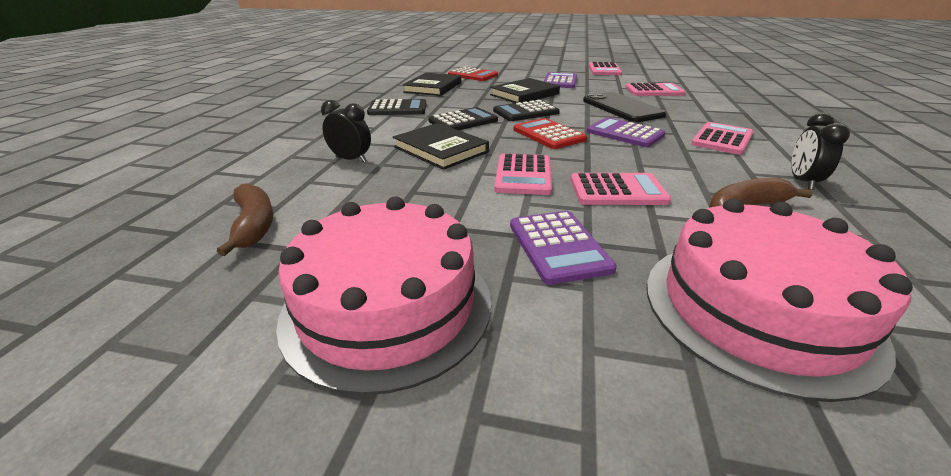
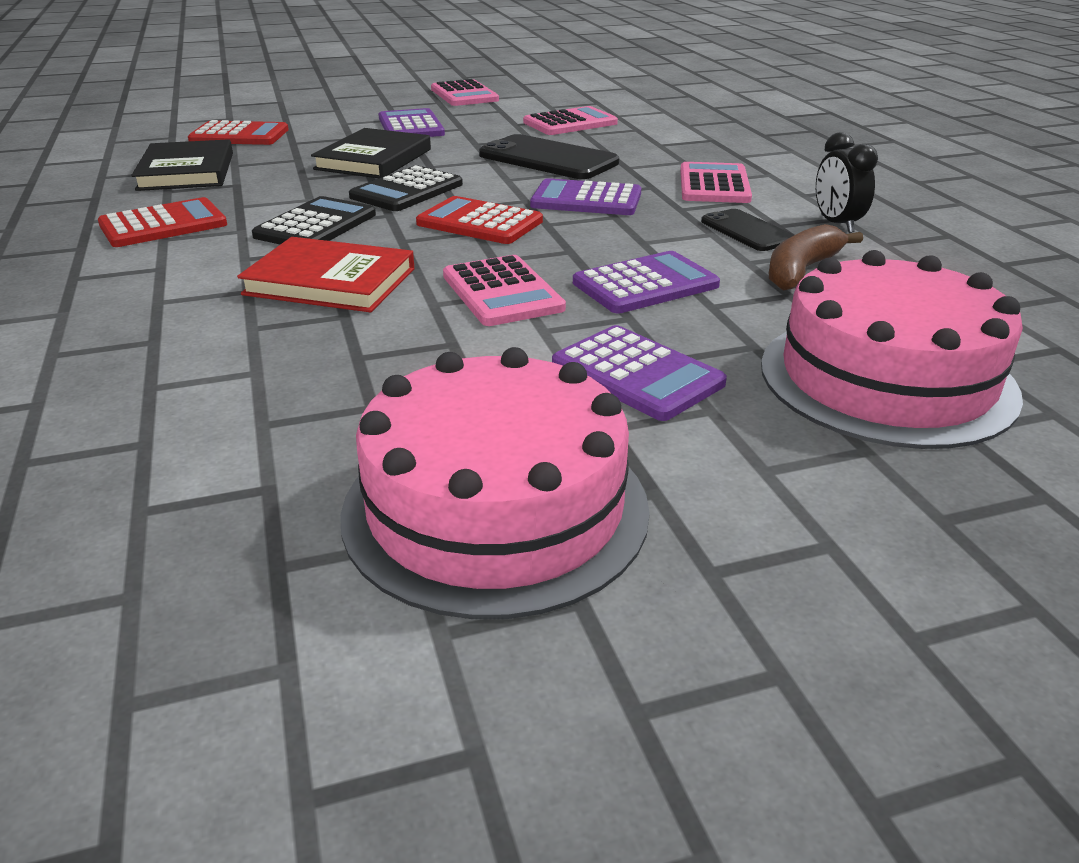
camera: 30 degrees left, 0 degrees up
(254, 225) = (141, 478): brown banana -> none
(351, 159) = (186, 333): black clock -> none
(397, 109) = (163, 225): black calculator -> red calculator
(440, 149) = (330, 281): black book -> red book
(617, 190) = (645, 284): pink calculator -> purple calculator
(722, 172) = (747, 231): none -> black phone

